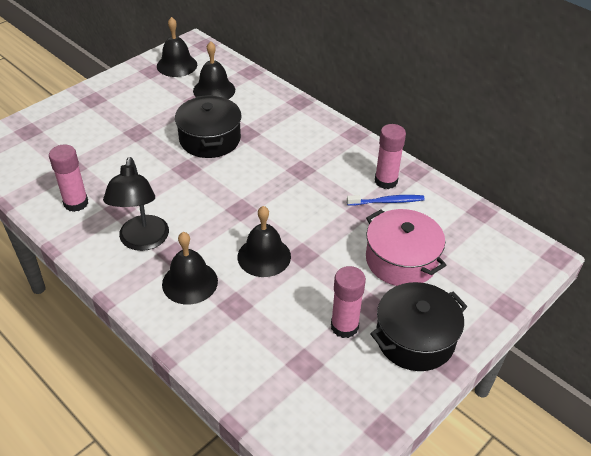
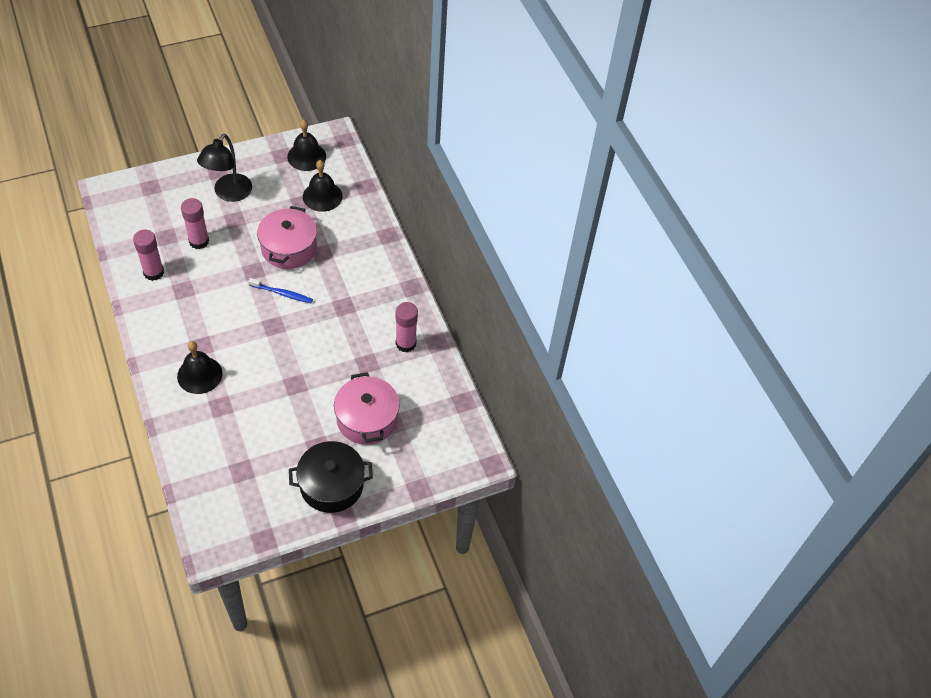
camera: 20 degrees right, 10 degrees up
(142, 241) = (184, 326): black lamp -> black lamp (229, 193)
(210, 139) = (289, 248): black pot -> pink pot
(264, 256) = (266, 374): black bell -> none
(344, 326) = (287, 455): pink glue stick -> pink glue stick (199, 241)
(387, 201) = (392, 363): blue toothbrush -> blue toothbrush (282, 293)

